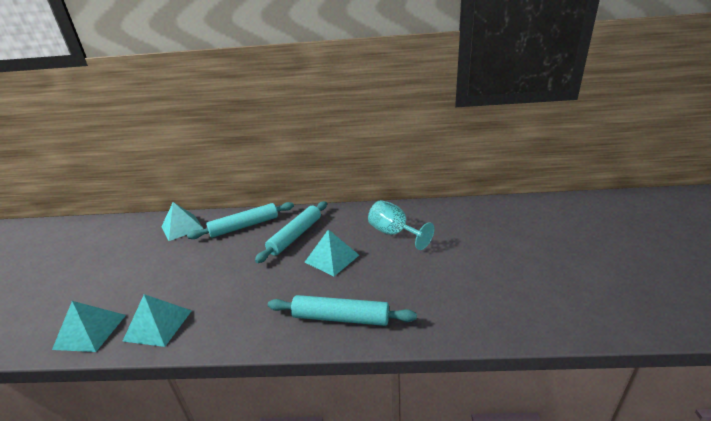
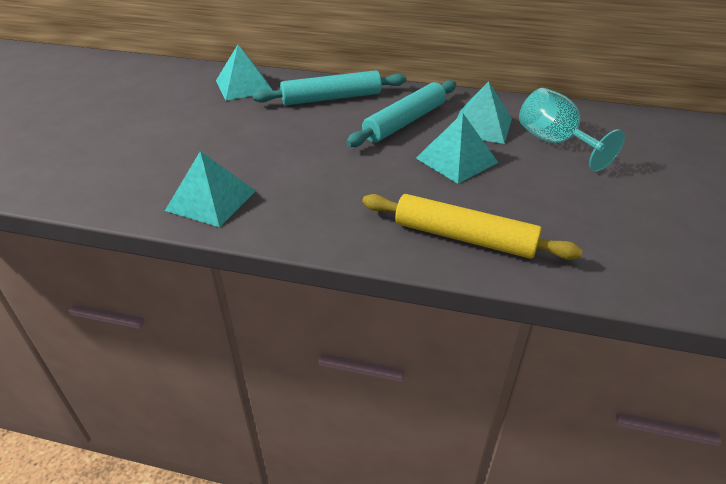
camera: 10 degrees right, 10 degrees up
(90, 331) = (124, 191): turquoise pyramid -> turquoise pyramid (481, 126)
(341, 318) = (464, 237): turquoise rolling pin -> yellow rolling pin

